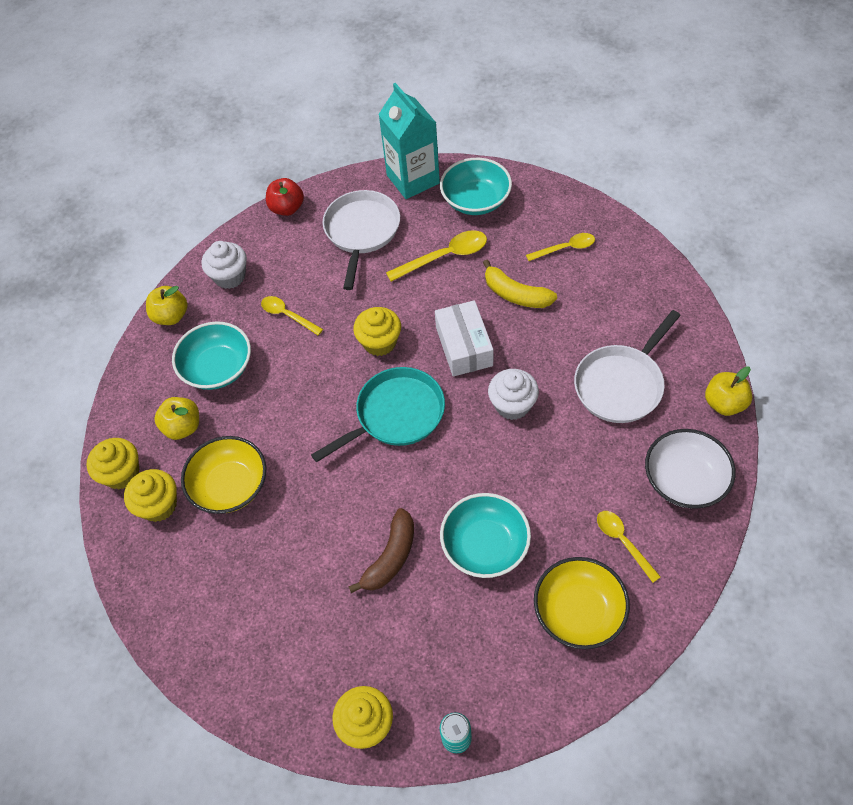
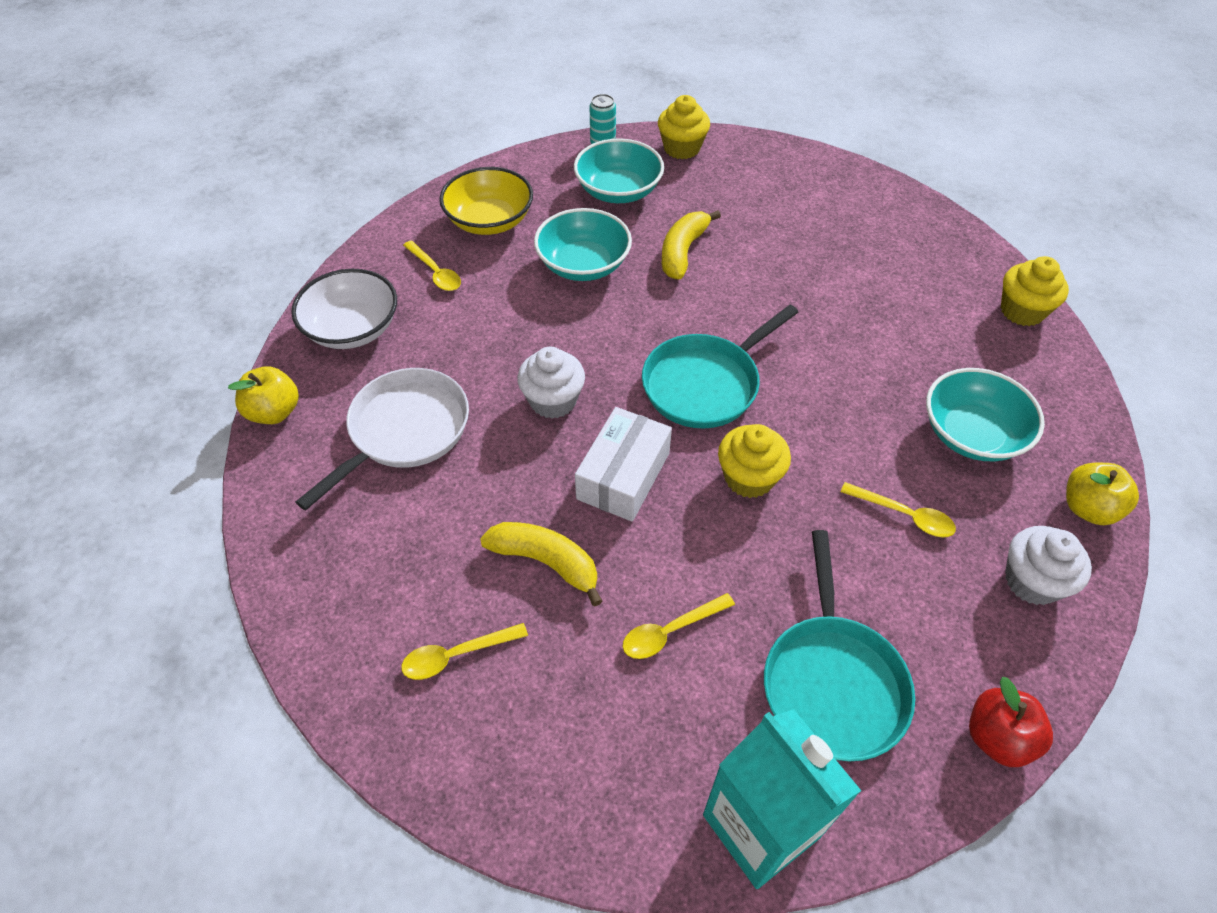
camera: 170 degrees right, 5 degrees down
(159, 505) = (958, 284): yellow cupcake -> none
(183, 427) = (977, 361): yellow apple -> none
(230, 486) = (885, 304): yellow bowl -> none
(362, 232) = (832, 682): white pan -> turquoise pan
(391, 557) = (683, 251): brown banana -> yellow banana
(444, 257) = (670, 631): yellow spoon -> yellow spoon, size x0.66
(464, 346) = (623, 475): white box -> white box turned 45 degrees clockwise
(476, 200) = (623, 768): turquoise bowl -> turquoise bowl (618, 191)

